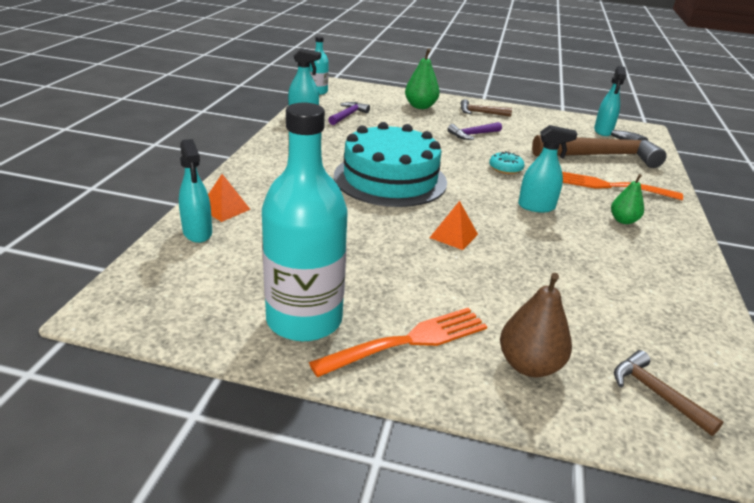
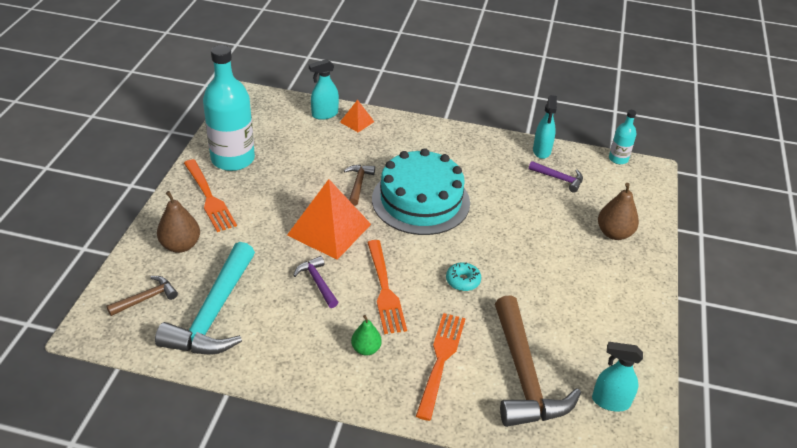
camera: 90 degrees right, 10 degrees up
(420, 106) = (614, 233): green pear -> brown pear
(453, 236) = (329, 229): orange pyramid -> orange pyramid, size x2.11
(472, 135) = (544, 267): purple hammer -> purple hammer (317, 282)
(480, 113) = (619, 284): brown hammer -> brown hammer (358, 184)
(536, 207) = (384, 289): turquoise spray bottle -> orange fork
(643, 323) = (214, 314): none -> turquoise hammer

